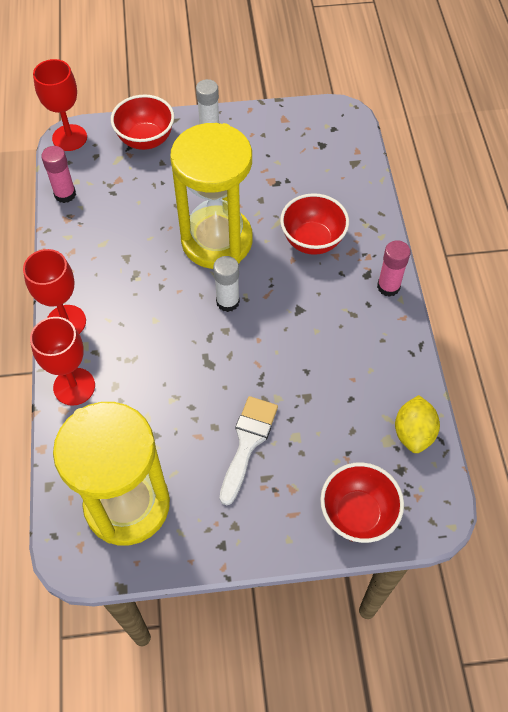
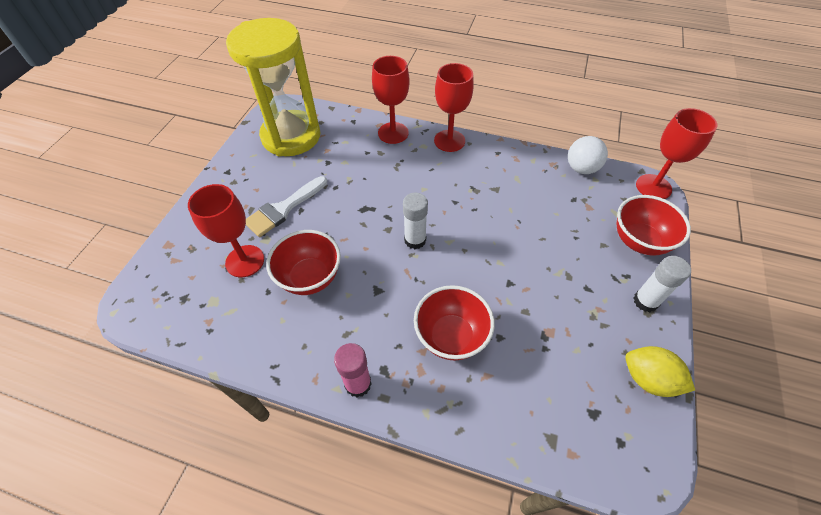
camera: 115 degrees right, 5 degrees down
(65, 194) = (581, 168): pink glue stick -> white ball
(217, 240) = (486, 255): yellow hourglass -> none
(248, 443) = (283, 209): white brush -> white brush turned 90 degrees clockwise
(331, 440) = (245, 261): none -> red goblet
(357, 514) = (179, 252): red bowl -> red bowl (310, 278)
(413, 433) = (203, 324): yellow lemon -> yellow lemon (648, 379)

